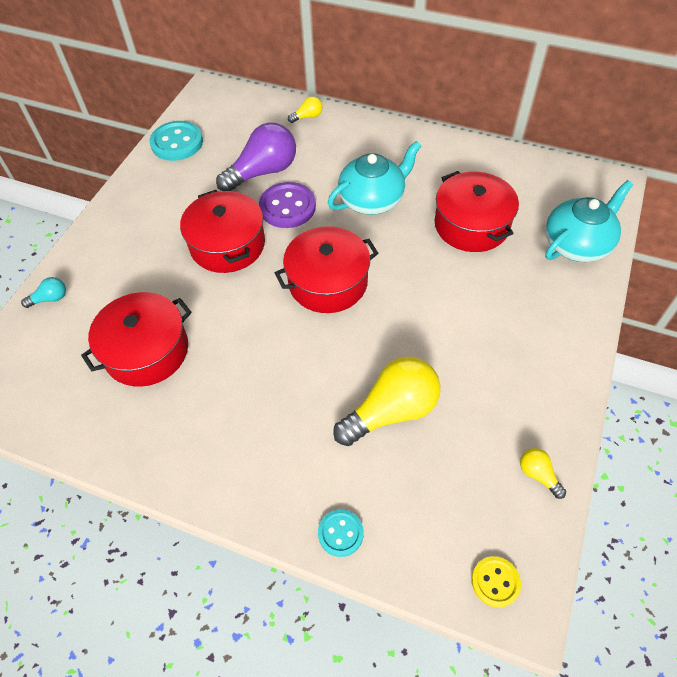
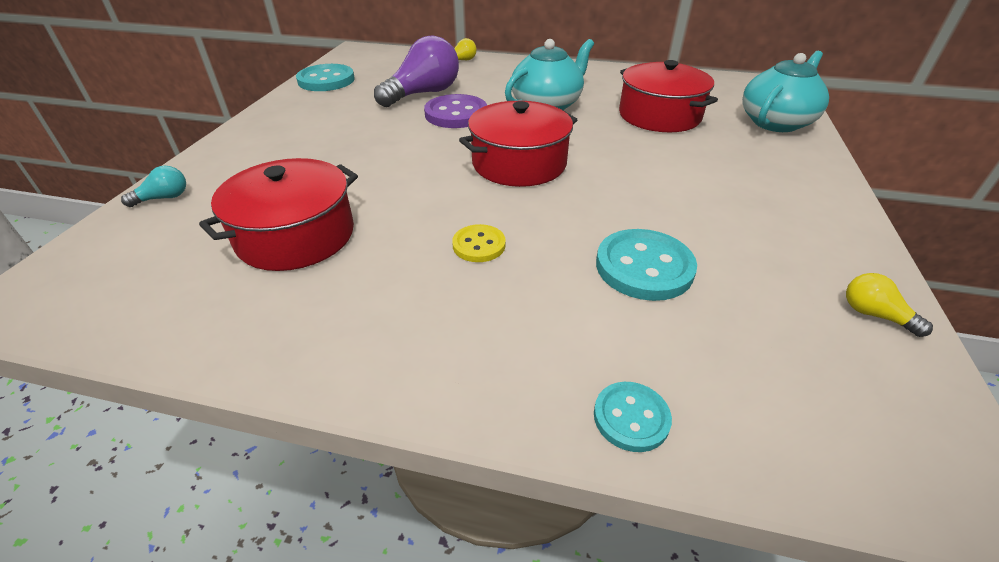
camera: 10 degrees left, 15 degrees down
(227, 244) = (392, 143): red pot -> none
(391, 411) = (644, 267): yellow light bulb -> turquoise button
(495, 582) = (907, 458): yellow button -> yellow button (479, 245)

